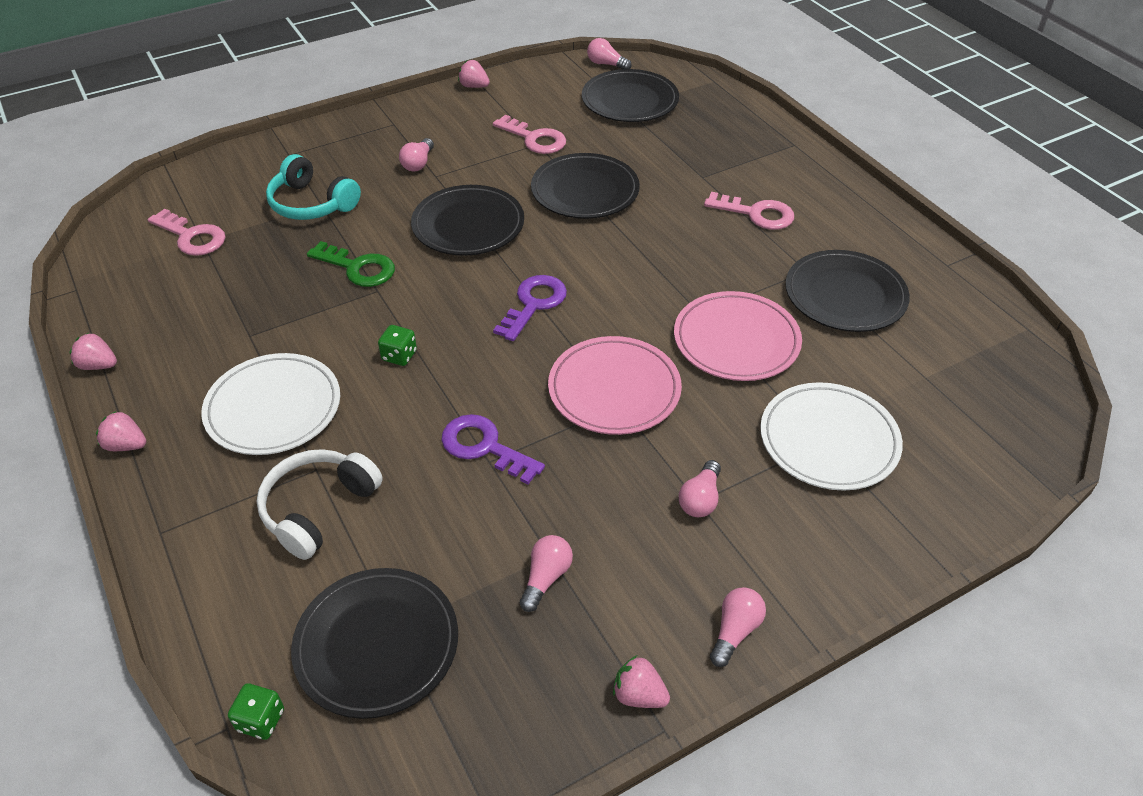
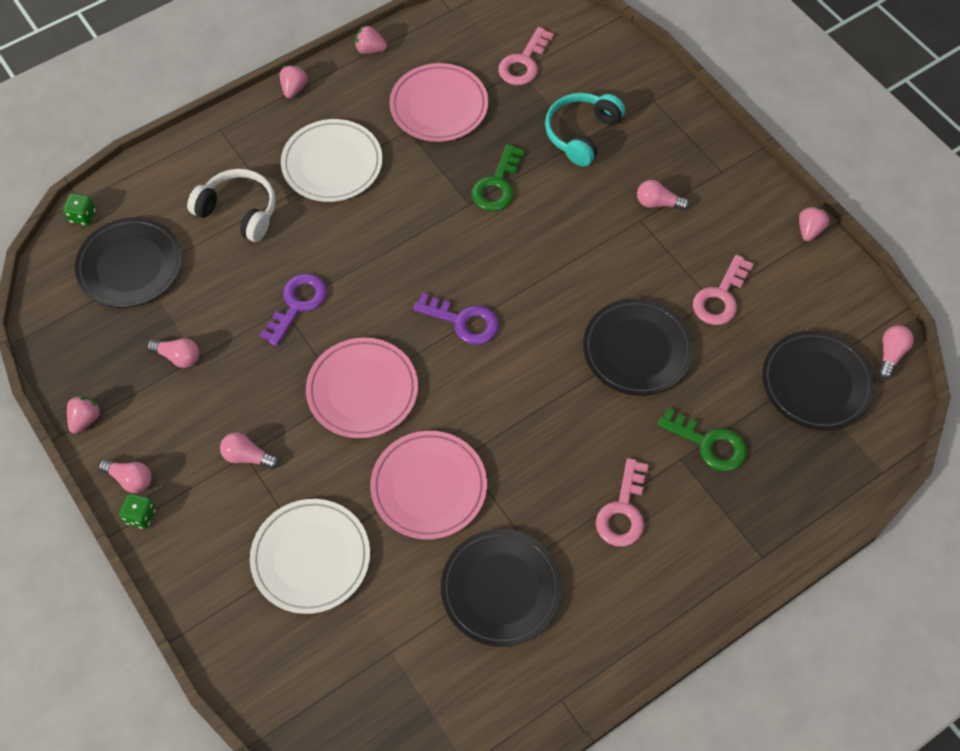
camera: 85 degrees right, 15 degrees up
(98, 365) = (370, 49): pink strawberry -> pink strawberry turned 90 degrees counterclockwise
(223, 307) = (439, 106): none -> pink plate
(399, 356) = (392, 233): green dice -> green dice (141, 516)
(468, 225) = (567, 257): black plate -> none
(687, 160) = (708, 443): none -> green key

